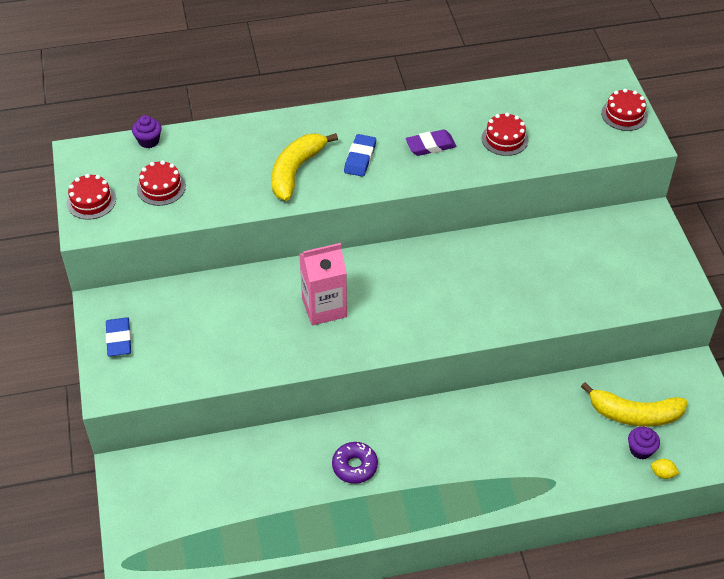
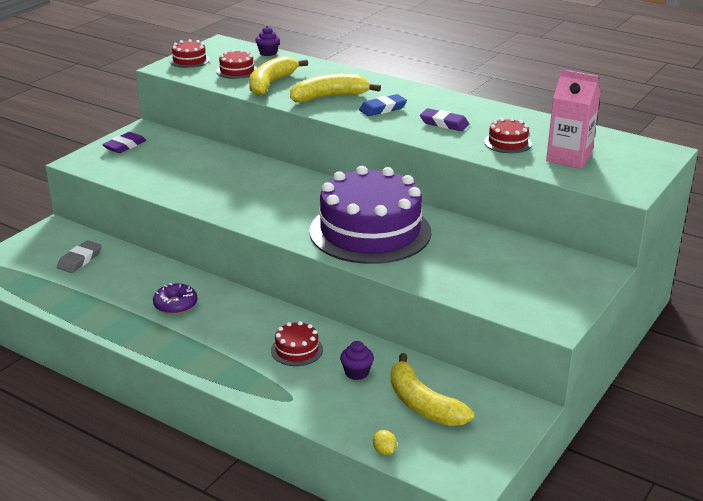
camera: 45 degrees right, 20 degrees down
(119, 339) = (124, 146): blue eraser -> purple eraser
(206, 485) = (80, 260): none -> grey eraser
(220, 186) = (271, 84): none -> yellow banana
(324, 307) = (263, 192): pink carton -> pink carton (569, 158)
(464, 292) = (370, 231): none -> purple cake
(624, 114) = (637, 172): red cake -> red cake (297, 350)
(640, 450) = (391, 426): purple cupcake -> purple cupcake (356, 373)

